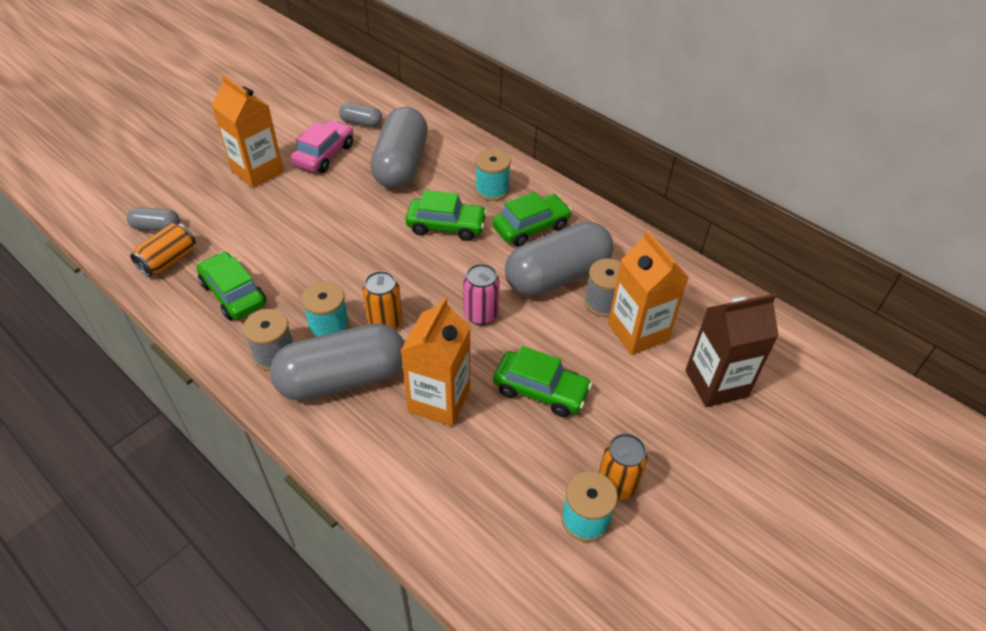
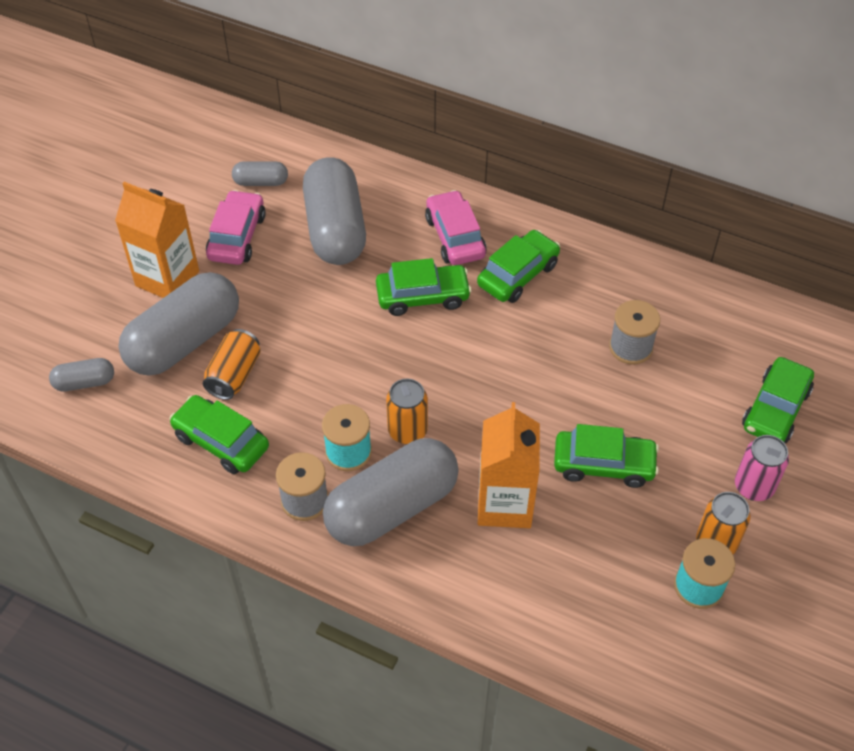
camera: 15 degrees left, 5 degrees up
(169, 261) = (123, 420): orange can -> orange can (234, 375)
(481, 314) = (506, 395): pink can -> pink can (753, 487)
(492, 190) = (455, 237): turquoise spool -> pink car
(557, 276) = (570, 328): grey capsule -> grey capsule (184, 341)
(637, 332) = (678, 372): orange carton -> none
(716, 383) = (775, 409): brown carton -> green car

